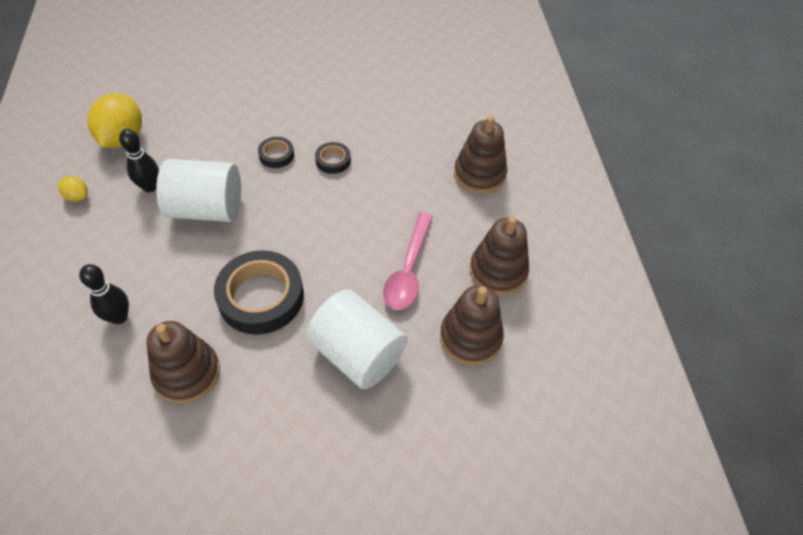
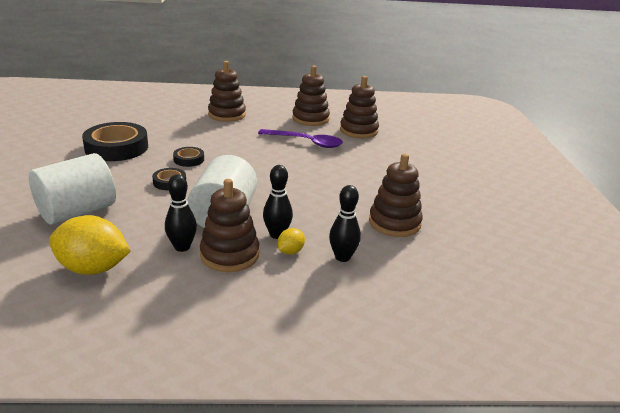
camera: 85 degrees left, 25 degrees down
(77, 196) = (177, 295): yellow lemon -> yellow lemon (290, 251)
(133, 223) = (229, 255): none -> brown stacking toy
(167, 256) = (277, 234): none -> black bowling pin
(261, 297) = (324, 193): black tape -> black tape (116, 147)
(357, 353) = (372, 162): white cylinder -> white cylinder (77, 212)
(408, 270) = (306, 142): pink spoon -> purple spoon

